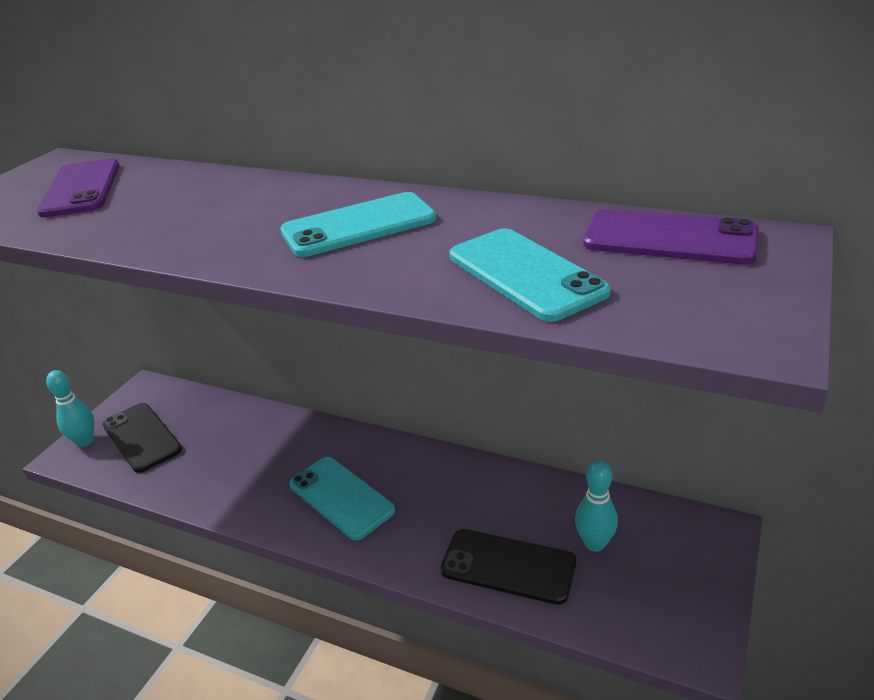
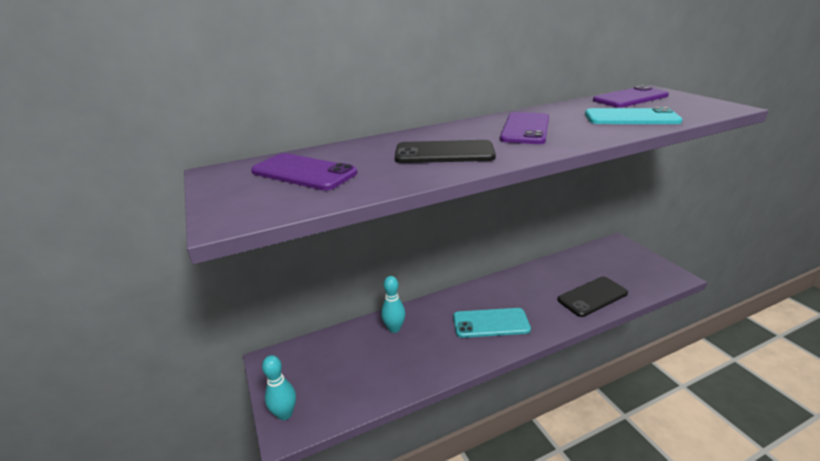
camera: 50 degrees left, 5 degrees down
(142, 437) = (324, 382): black phone -> black phone (444, 153)
(358, 225) = (525, 129): turquoise phone -> purple phone
(594, 543) = (599, 270): turquoise bowling pin -> turquoise bowling pin (394, 328)

